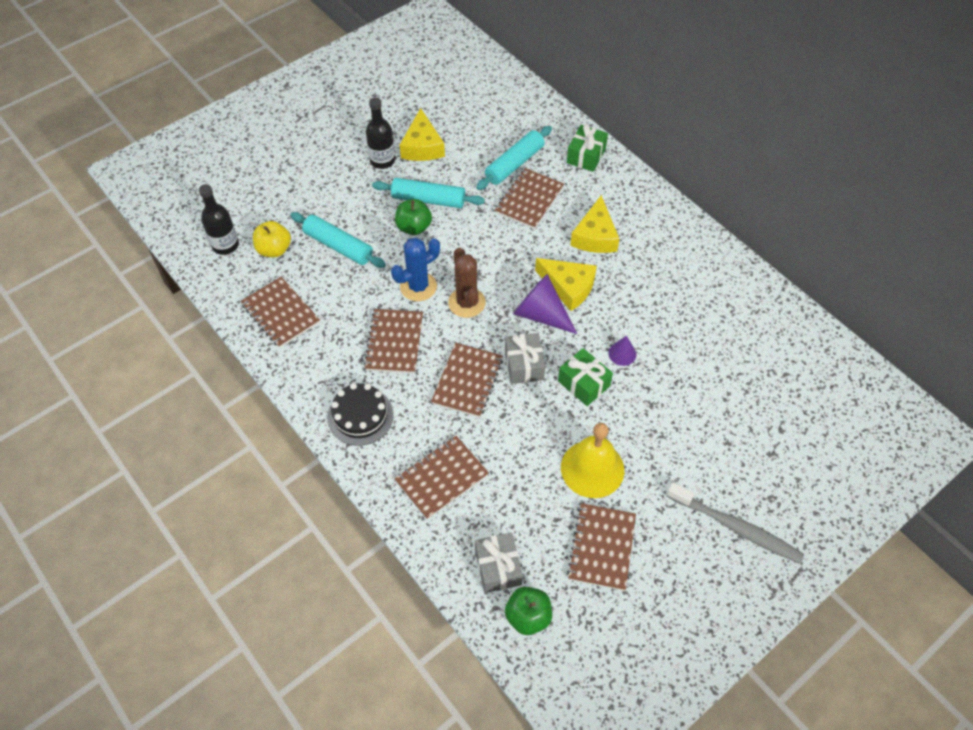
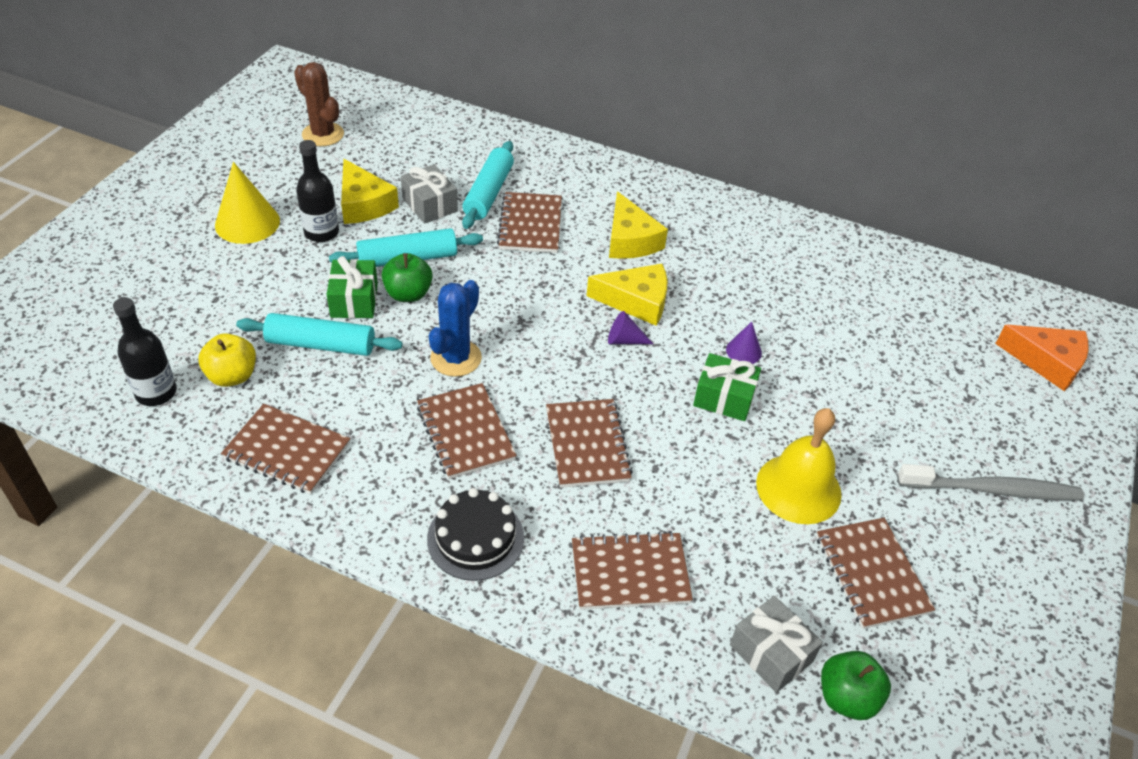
camera: 30 degrees left, 10 degrees down
(339, 137) = (247, 223): none -> yellow cone
(441, 478) = (630, 573): brown notebook -> brown notebook turned 60 degrees clockwise
(466, 303) = (528, 356): brown cactus -> brown cactus (323, 134)
(524, 365) = (642, 402): grey gift -> grey gift (430, 205)
(540, 314) = (624, 340): purple cone -> purple cone, size x0.52
(586, 156) = (565, 163): green gift -> green gift (354, 300)
(860, 450) = (1046, 362): none -> orange cheese

